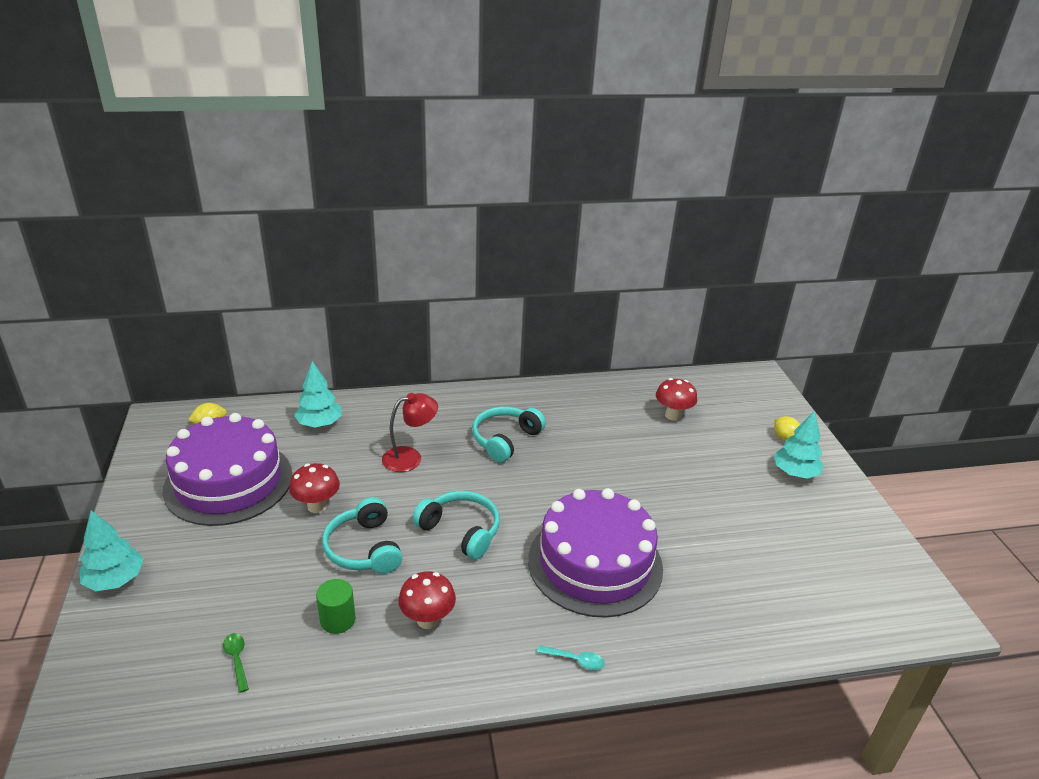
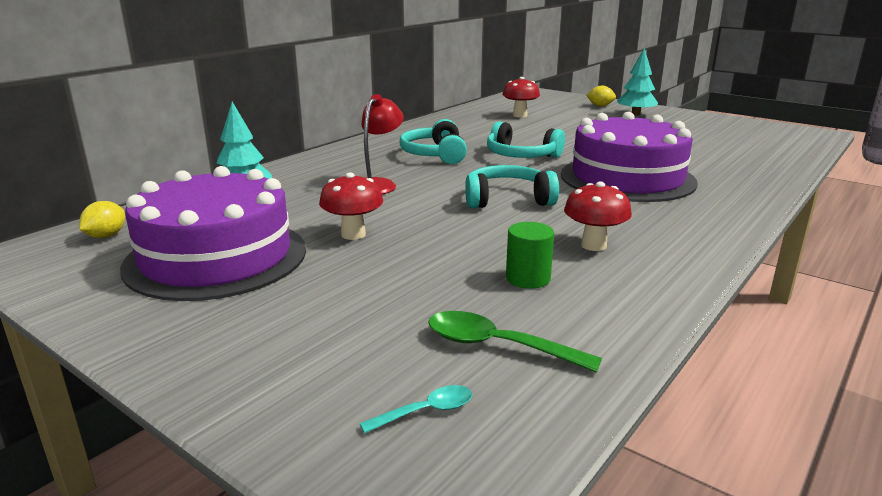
camera: 40 degrees left, 10 degrees down
(115, 580) = (215, 374): turquoise tree -> none
(237, 659) = (497, 346): green spoon -> green spoon, size x1.73
(364, 548) = (454, 237): turquoise headphones -> turquoise headphones (521, 156)
(575, 660) = (723, 217): turquoise spoon -> turquoise spoon (426, 411)

